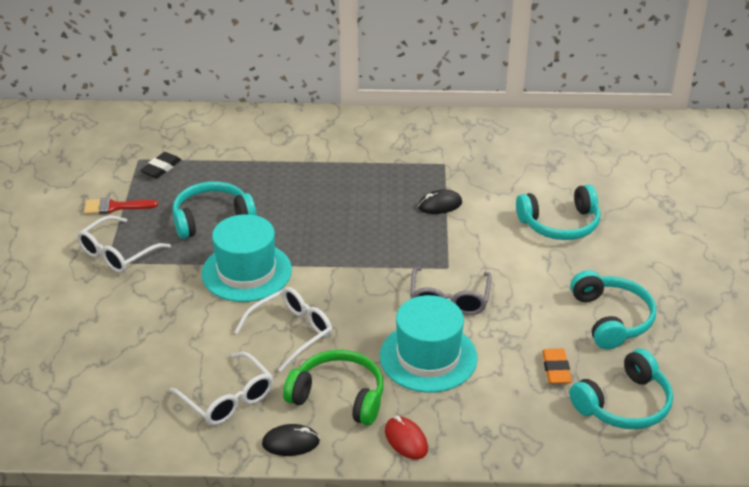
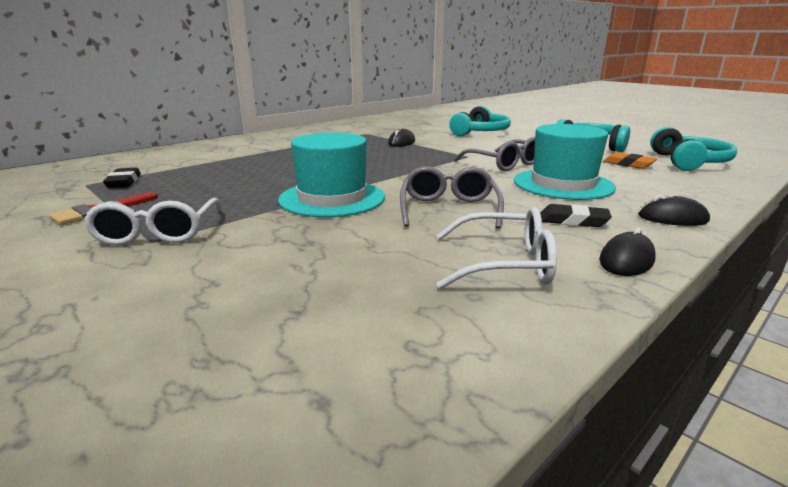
camera: 45 degrees left, 15 degrees down
(211, 218) = (235, 187): turquoise headphones -> none
(291, 332) = (449, 209): white glasses -> grey glasses
(339, 396) = (573, 221): green headphones -> black eraser
(406, 440) = (672, 218): red mouse -> black mouse

